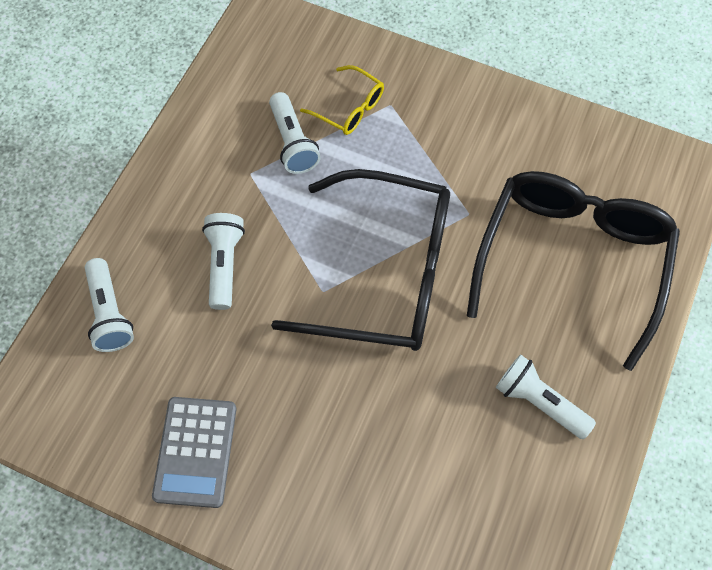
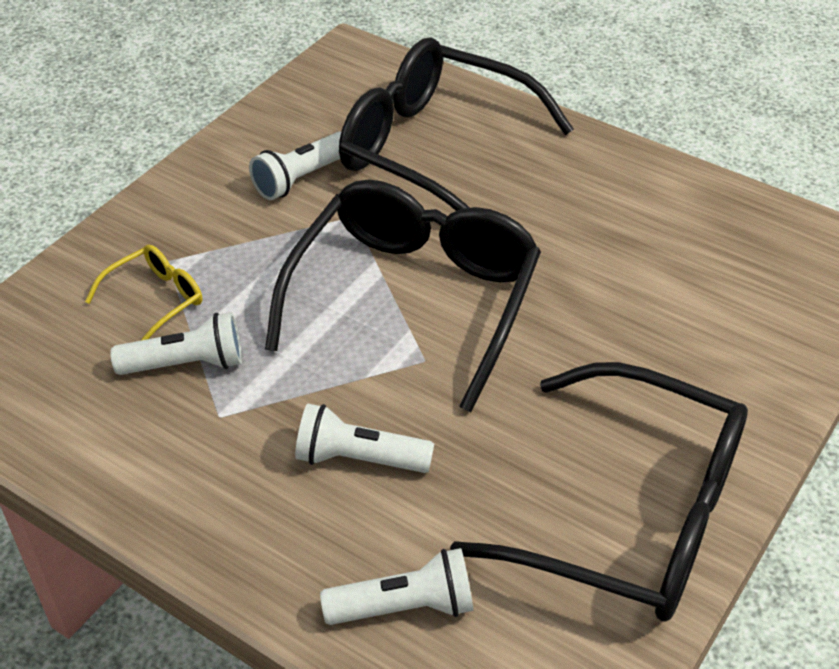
camera: 80 degrees left, 20 degrees down
(195, 452) = (632, 515): grey calculator -> black glasses
(539, 402) = (597, 201): white flashlight -> white flashlight (301, 178)

